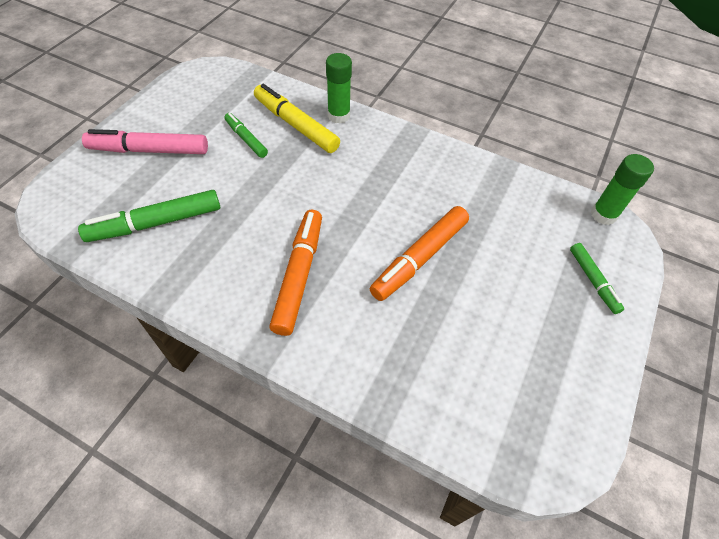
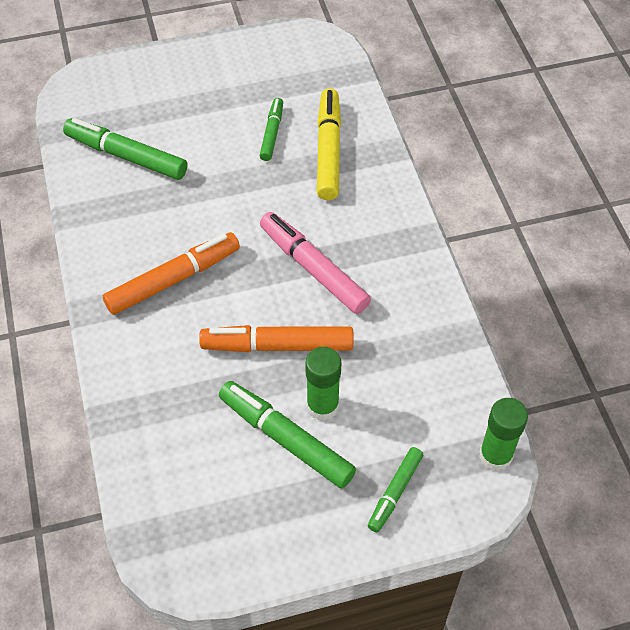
camera: 50 degrees right, 0 degrees up
(149, 150) = (188, 89): pink marker -> pink marker (313, 269)
(339, 115) = (378, 169): green glue stick -> green glue stick (322, 406)
(501, 309) = (286, 439): none -> green marker

